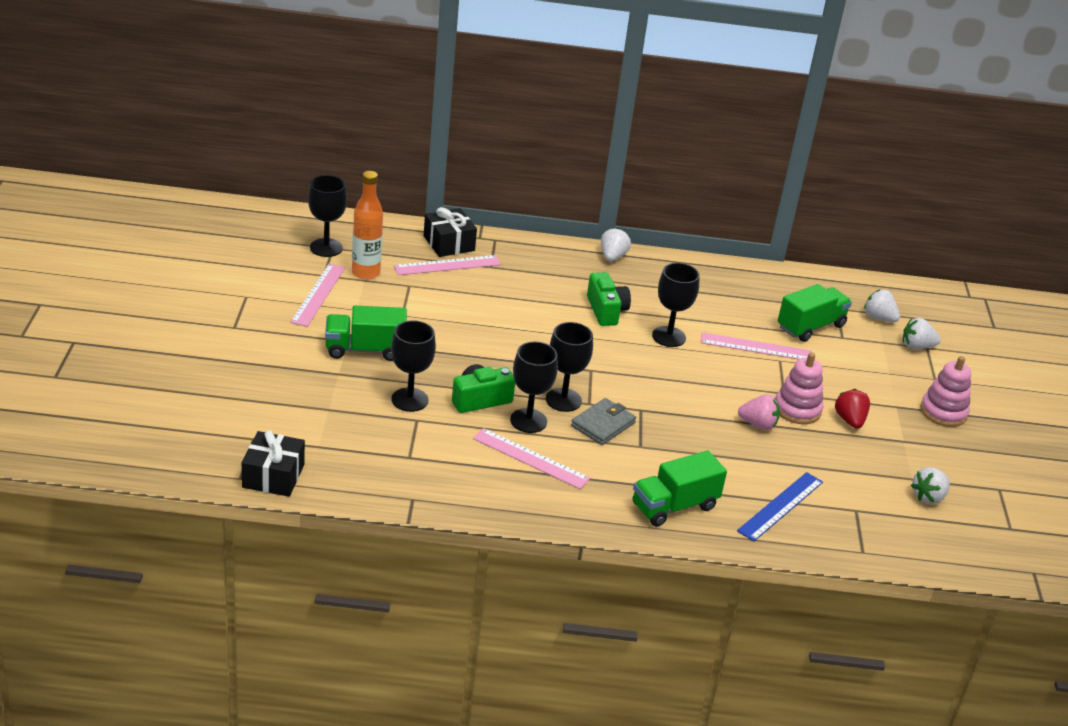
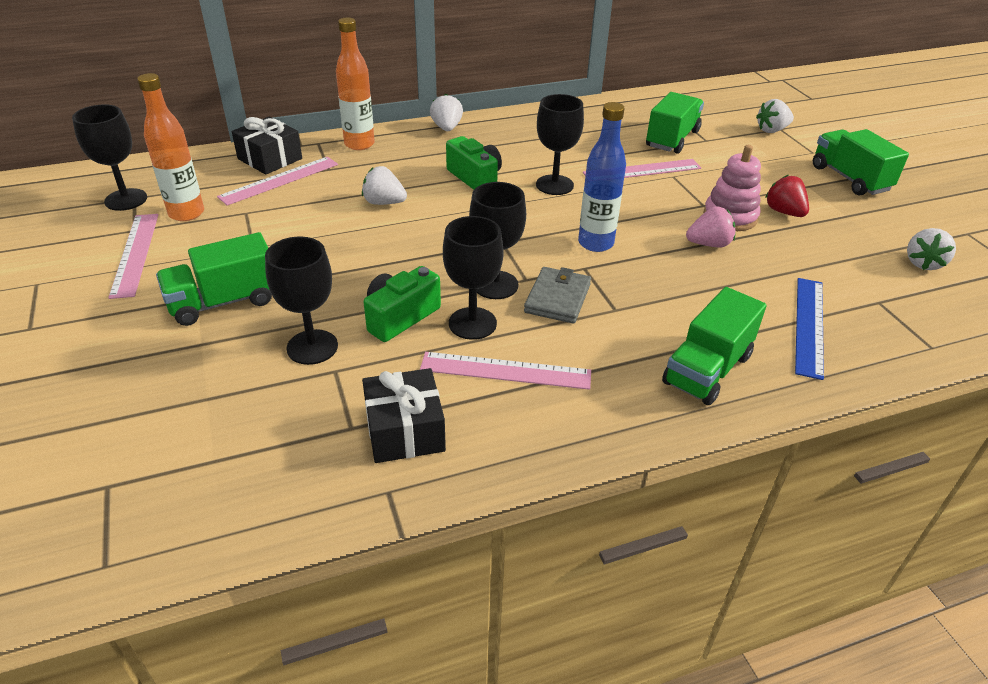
camera: 20 degrees left, 5 degrees up
(273, 476) = (159, 539): black gift -> black gift (405, 430)
(528, 251) = (359, 144): none -> orange bottle
(665, 394) = (595, 243): none -> blue bottle
(879, 318) = (719, 116): white strawberry -> white strawberry (384, 203)
(943, 412) = (849, 178): pink stacking toy -> green truck

